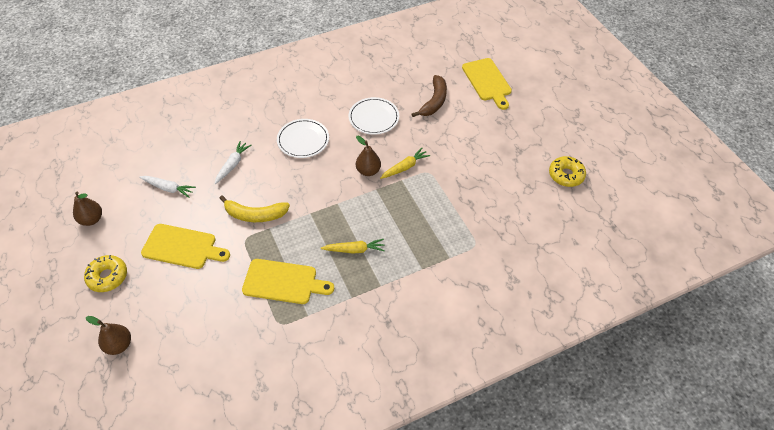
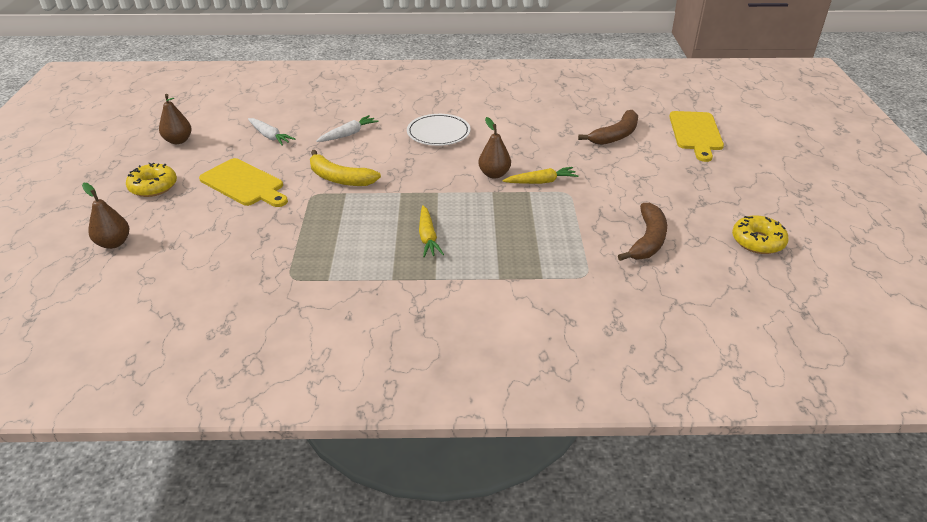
camera: 25 degrees right, 15 degrees down
(283, 282) = (324, 242): yellow cutting board -> none
(354, 250) = (428, 237): yellow carrot -> yellow carrot turned 60 degrees clockwise
(374, 117) = (532, 133): white plate -> none
(500, 199) = (647, 240): none -> brown banana

